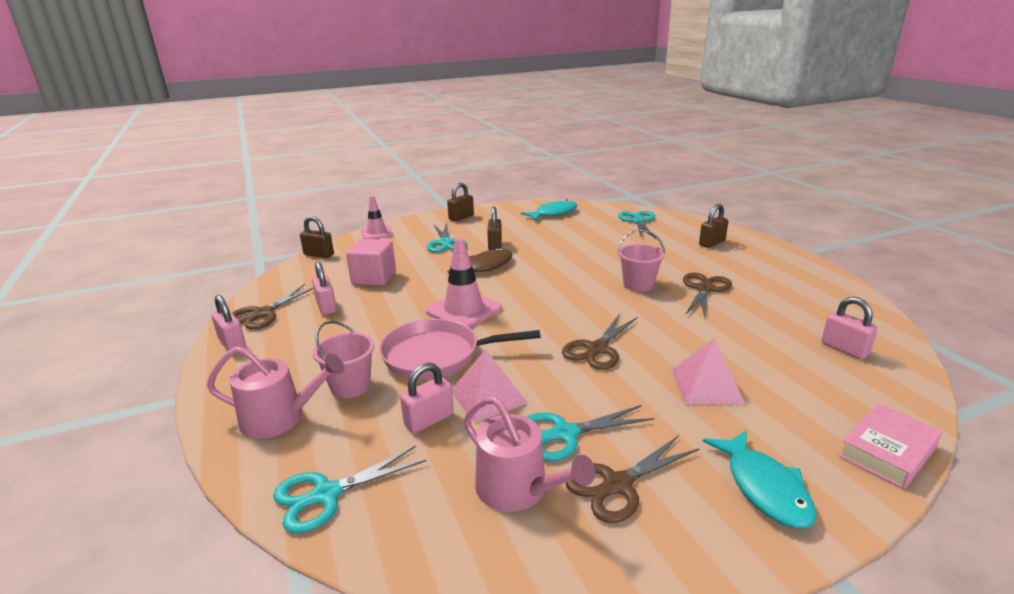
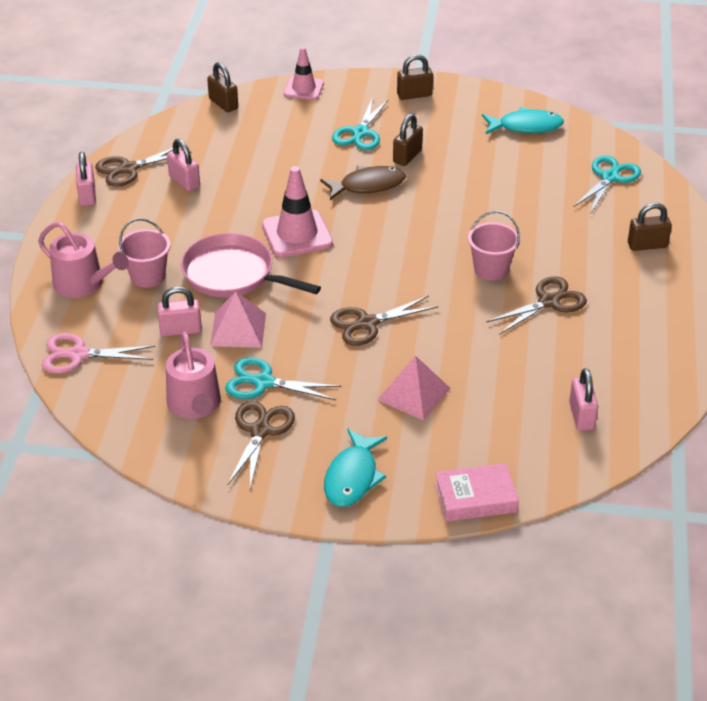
camera: 30 degrees right, 15 degrees up
(326, 307) = (184, 182): pink padlock -> pink padlock turned 45 degrees counterclockwise
(326, 494) = (78, 355): turquoise scissors -> pink scissors
(374, 278) = (251, 159): pink cube -> none
(617, 485) = (260, 431): brown scissors -> brown scissors turned 105 degrees clockwise

